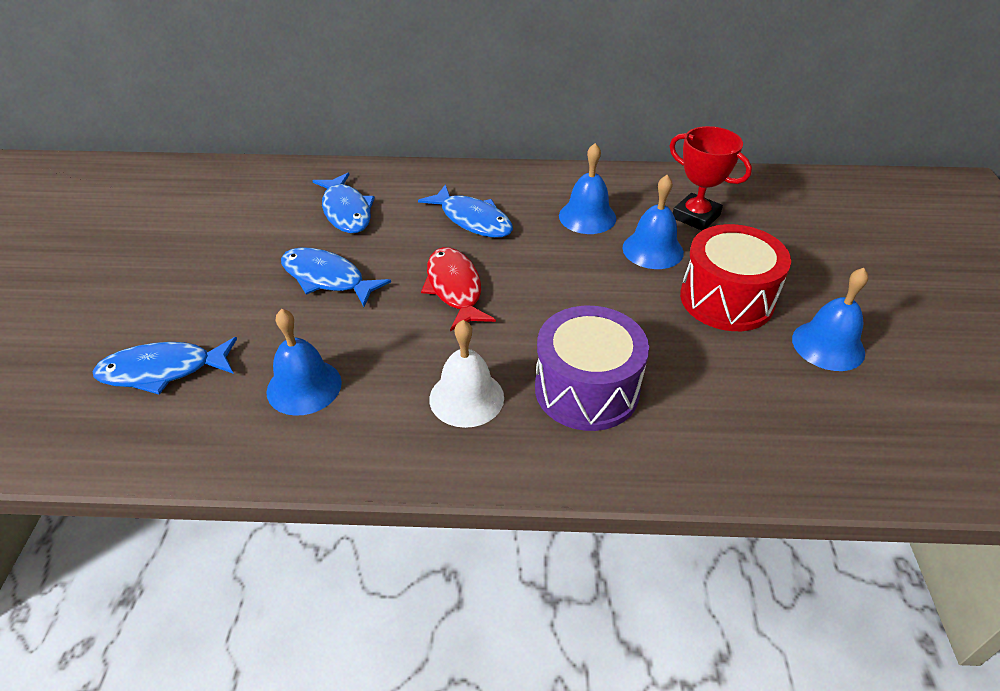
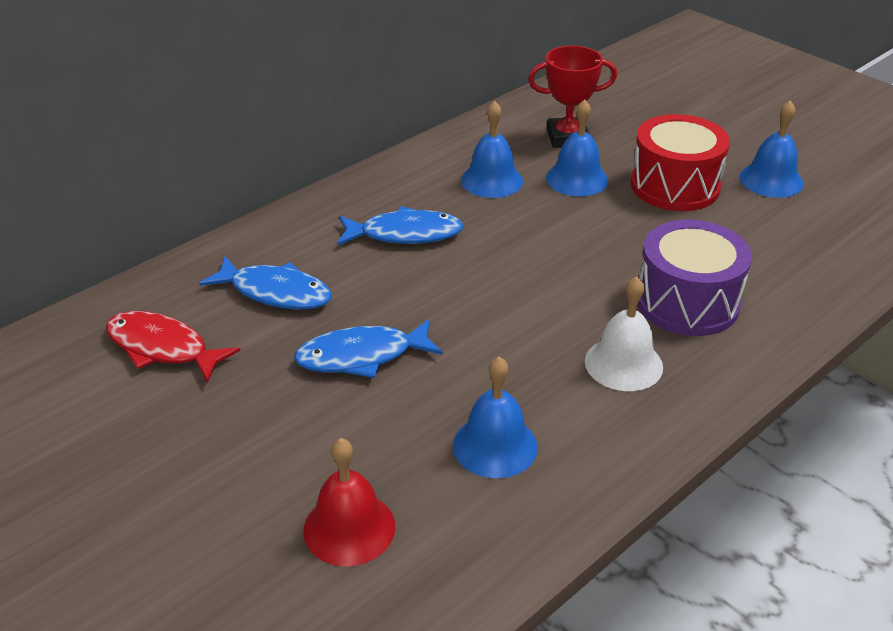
camera: 45 degrees left, 5 degrees down
(163, 370) = (349, 528): blue fish -> red bell
(455, 289) = (483, 295): red fish -> red fish (163, 348)

